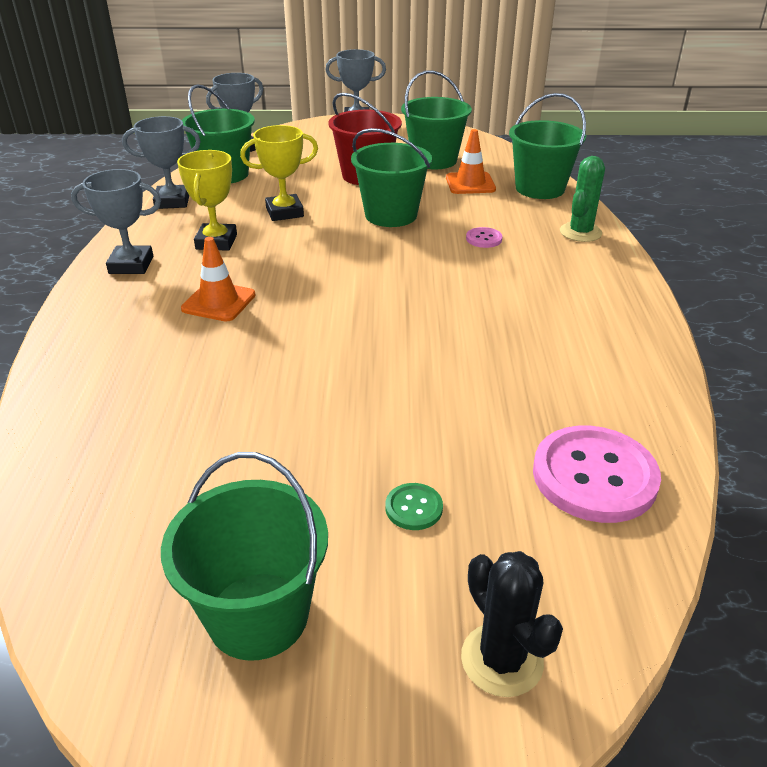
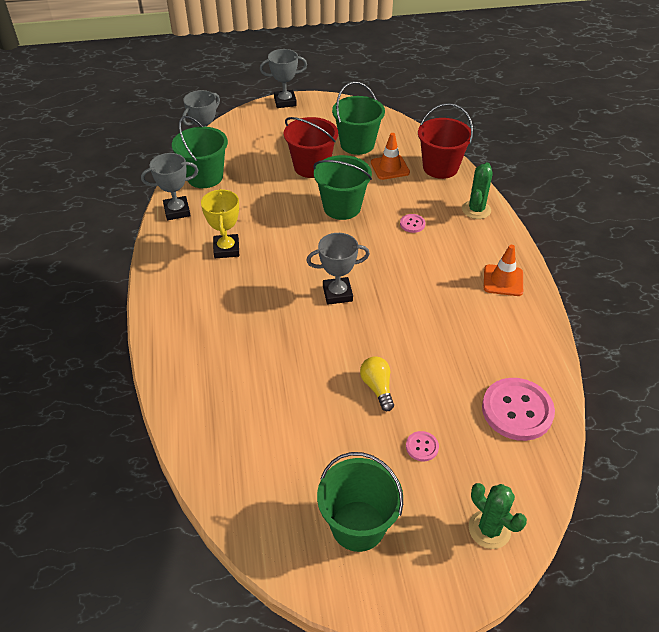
camera: 10 degrees left, 10 degrees up
(131, 265) = (174, 279): grey trophy -> grey trophy (337, 293)
(219, 302) = (250, 306): orange traffic cone -> orange traffic cone (503, 280)
(284, 212) = (264, 213): yellow trophy -> none
(367, 417) = (377, 387): none -> yellow light bulb
(414, 508) = (422, 447): green button -> pink button
(502, 660) = (489, 529): black cactus -> green cactus
(540, 188) = (440, 167): green bucket -> red bucket

